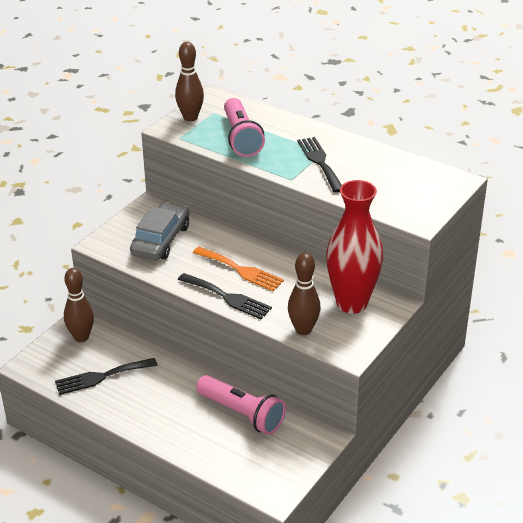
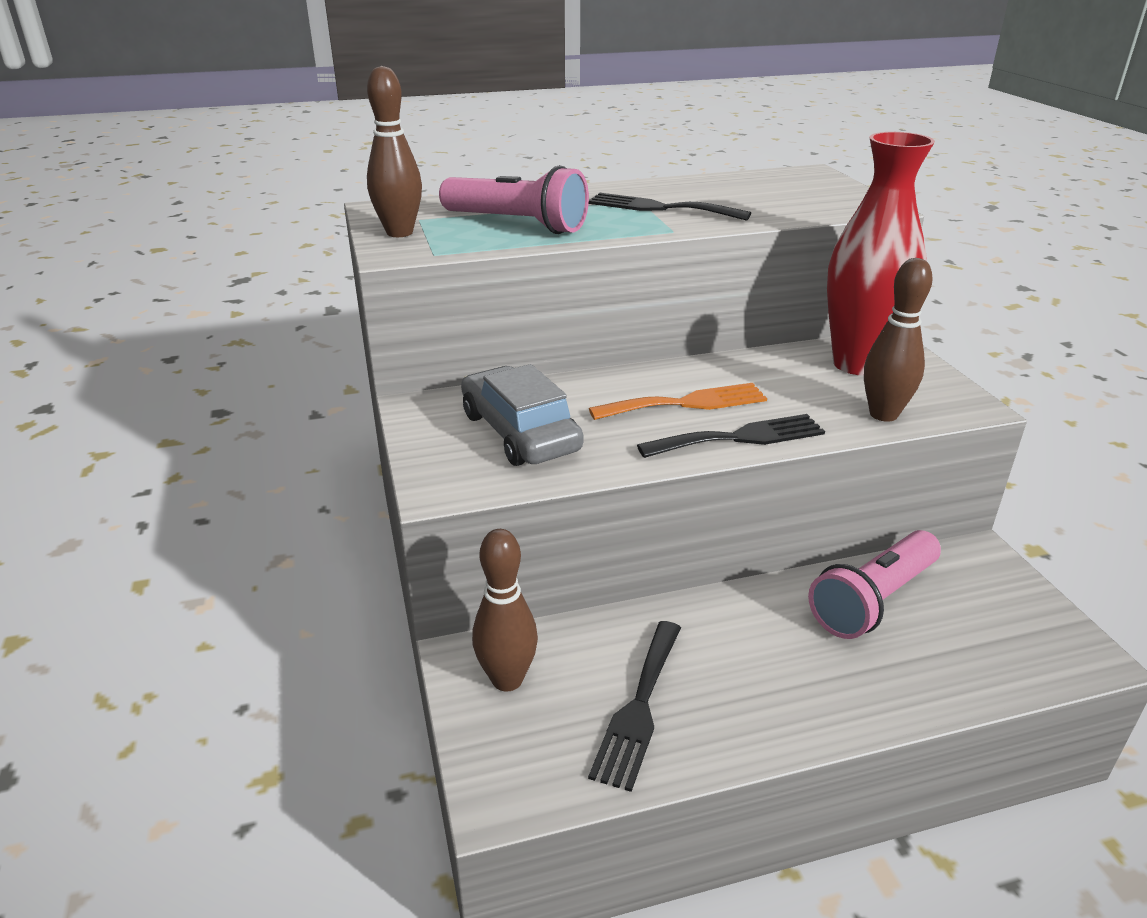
camera: 50 degrees left, 5 degrees down
(242, 414) = (873, 600): pink flashlight -> pink flashlight turned 150 degrees clockwise

